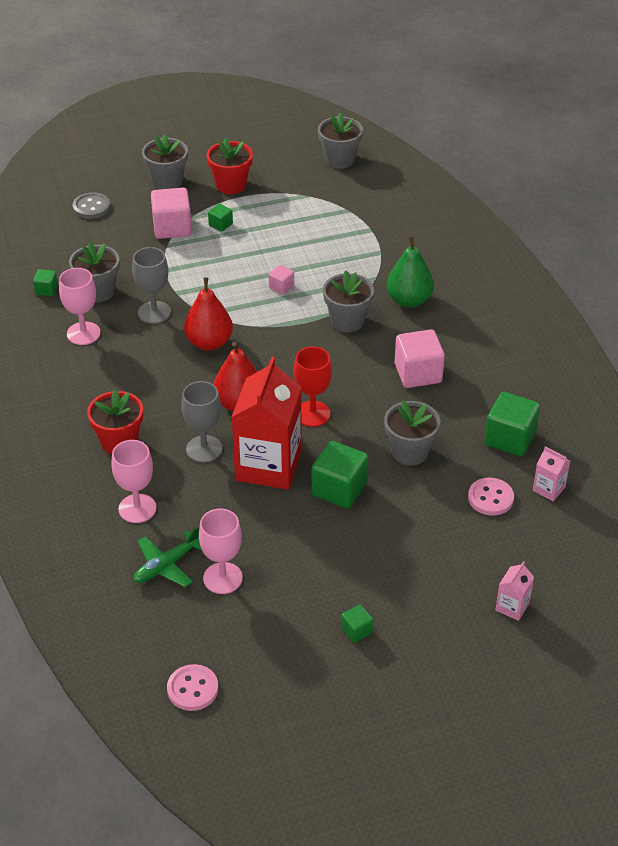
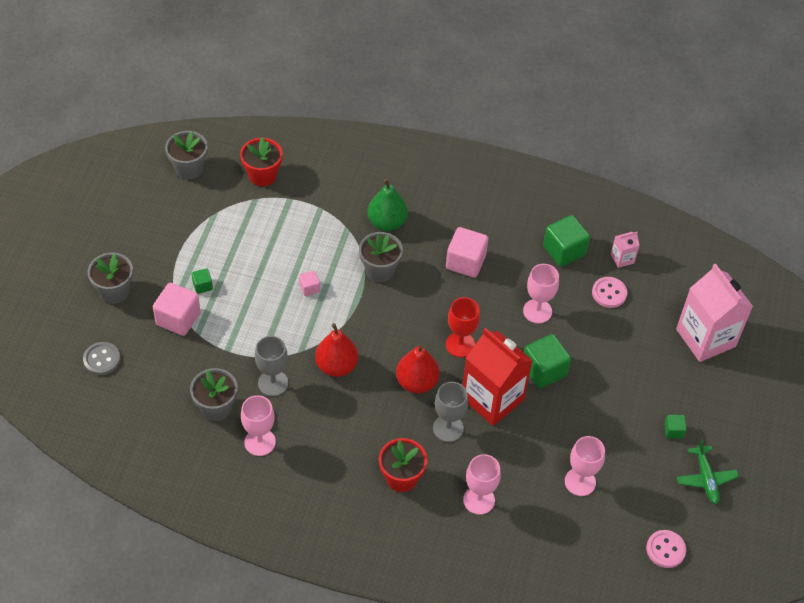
camera: 60 degrees left, 10 degrees up
(46, 290) = (184, 442): green cube -> none
(166, 566) = (546, 510): green plane -> green plane (706, 479)
(231, 185) = (158, 253): red flower pot -> red flower pot (262, 175)
(410, 452) = (537, 311): grey flower pot -> pink goblet
(512, 607) = (705, 338): pink carton -> pink carton, size x2.33

